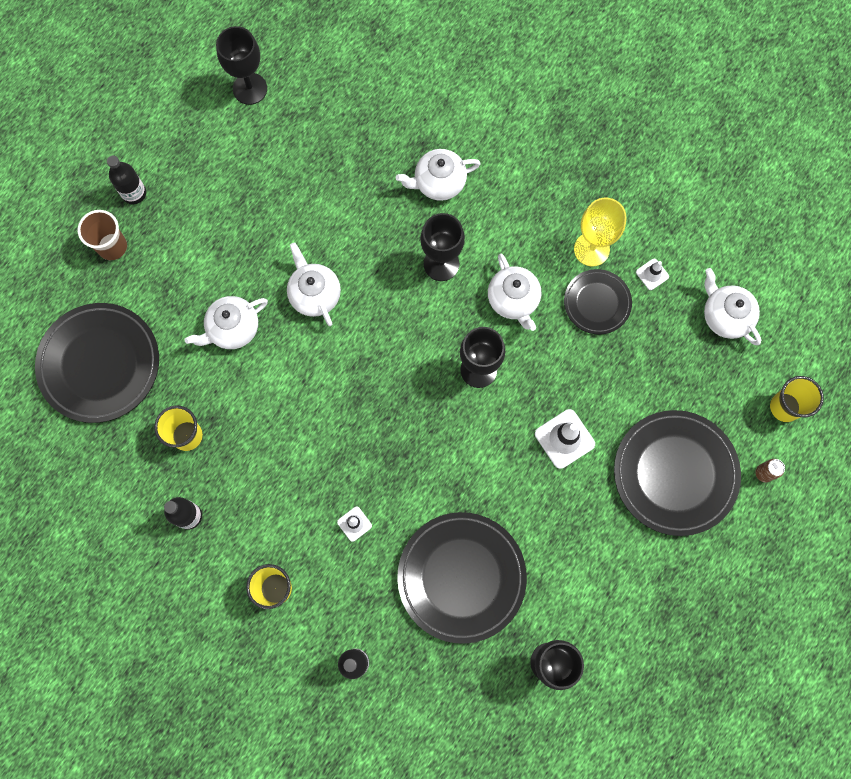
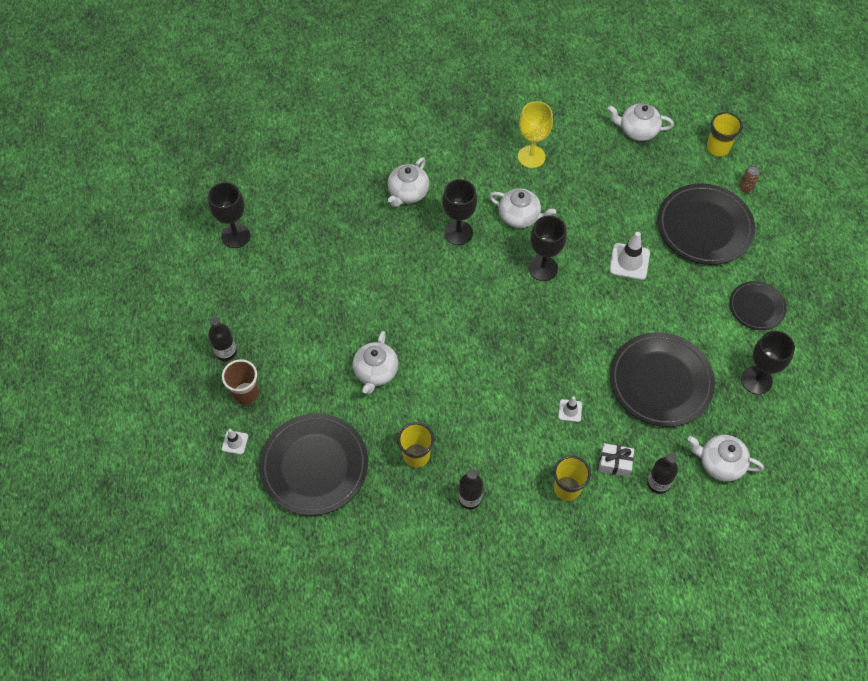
camera: 45 degrees left, 15 degrees down
(314, 294) = (403, 311): white teapot -> white teapot (720, 463)
(339, 608) = (615, 463): none -> white gift
(597, 303) = (565, 180): black plate -> black plate (756, 307)
(652, 274) = (577, 142): white traffic cone -> white traffic cone (235, 442)

